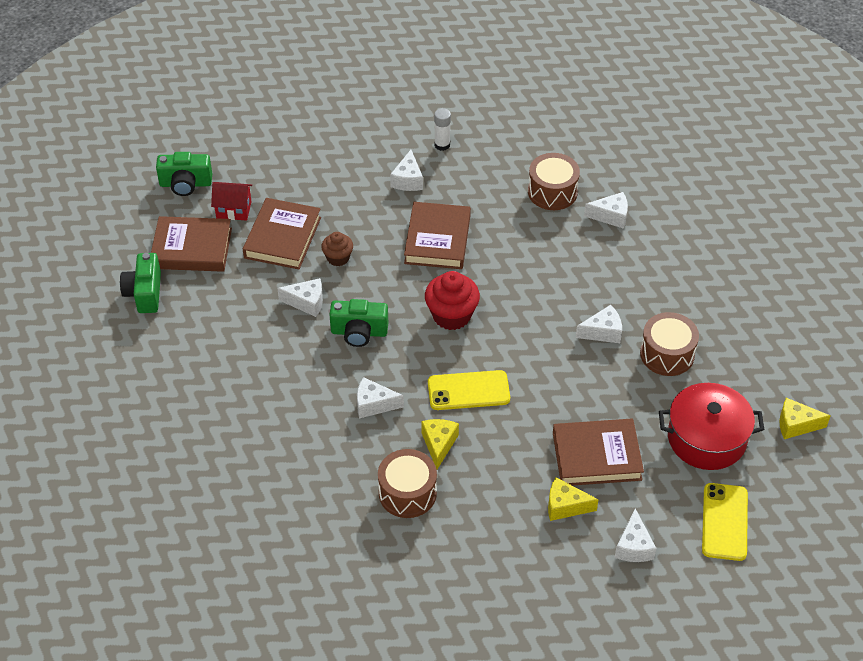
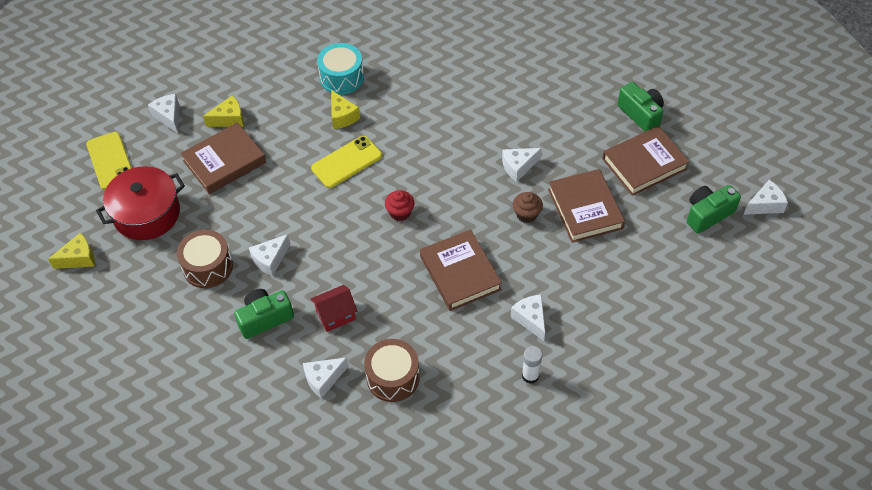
camera: 150 degrees right, 5 degrees up
(233, 210) = (646, 212): red house -> red house (335, 315)
(359, 332) = (460, 164): green camera -> green camera (265, 318)
(374, 404) = (407, 120): white cheese -> white cheese (765, 205)
(407, 493) = (342, 78): brown drum -> turquoise drum
(451, 315) = (400, 213): red cupcake -> red cupcake, size x0.60

